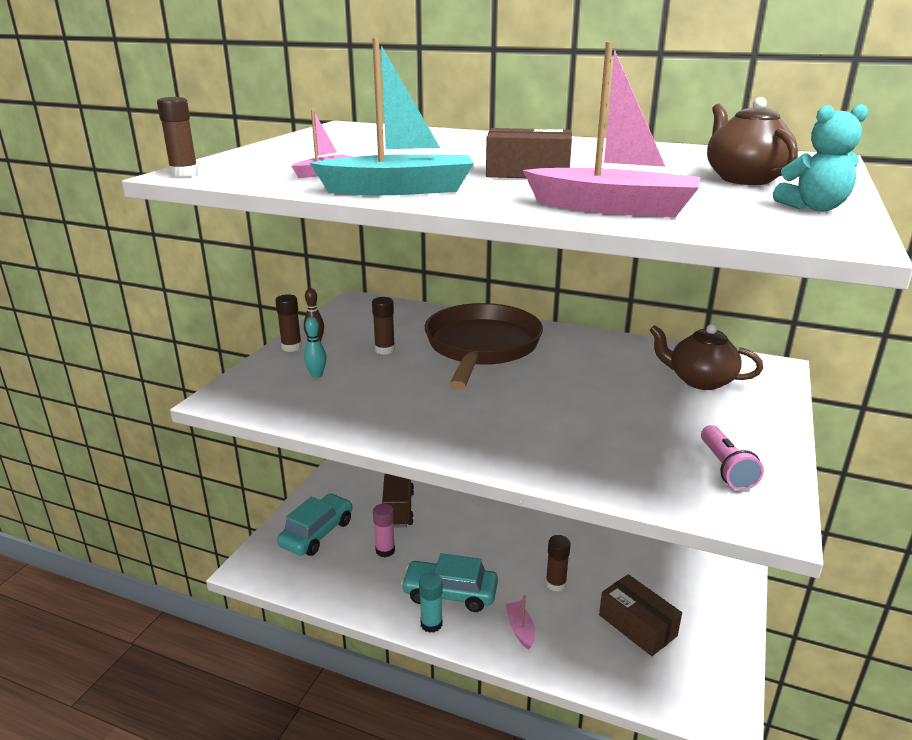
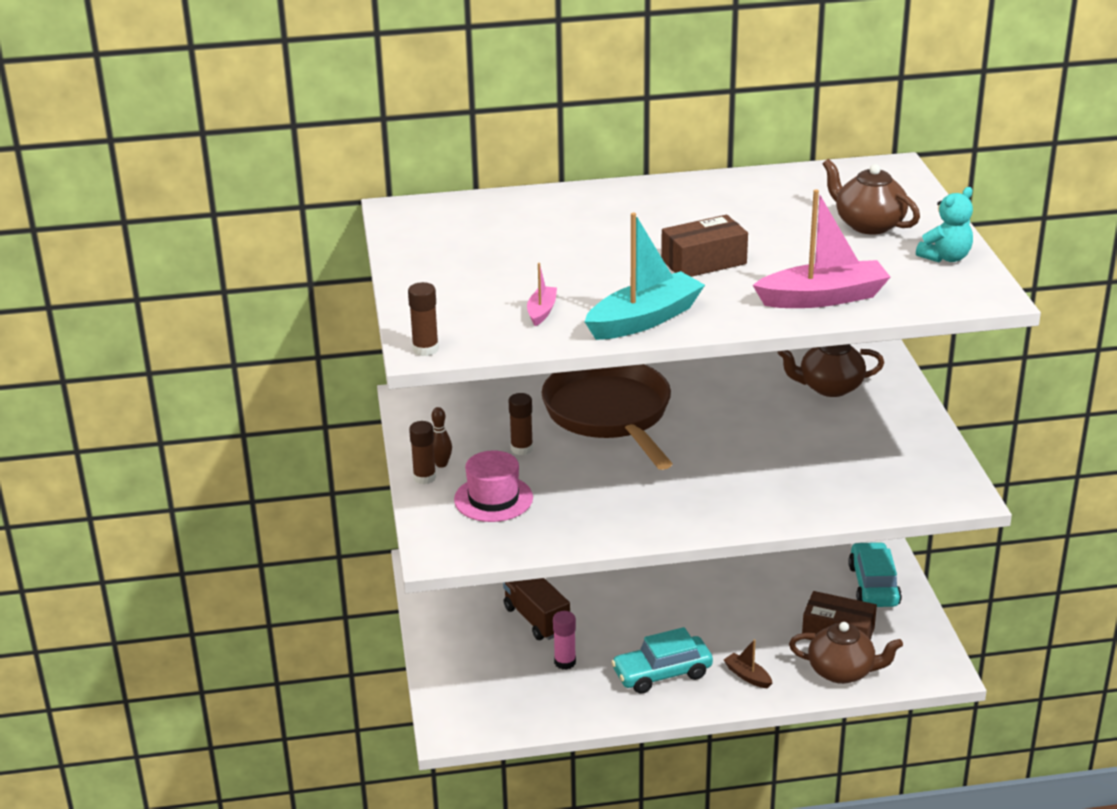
camera: 30 degrees left, 5 degrees up
(317, 375) = (493, 499): turquoise bowling pin -> pink hat
(317, 533) = (479, 674): turquoise car -> turquoise car (873, 585)
(431, 624) = (670, 704): turquoise glue stick -> none
(520, 629) = (747, 676): pink boat -> brown boat
(555, 584) = (746, 627): brown glue stick -> none
(613, 666) = (842, 671): none -> brown teapot
(725, 468) = (907, 465): pink flashlight -> none

